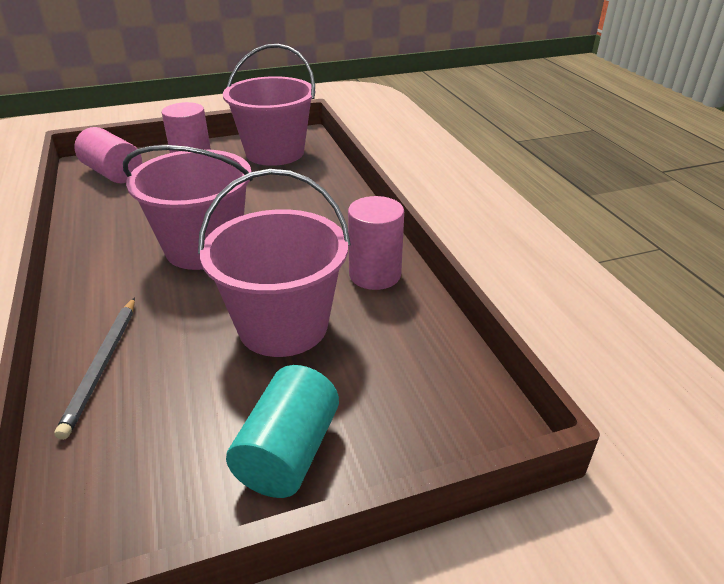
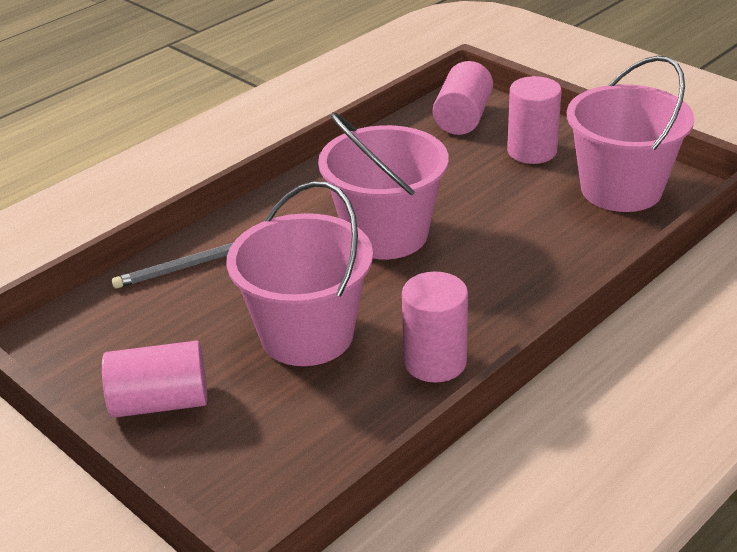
camera: 65 degrees right, 0 degrees up
(288, 452) = (160, 402): turquoise cylinder -> pink cylinder

